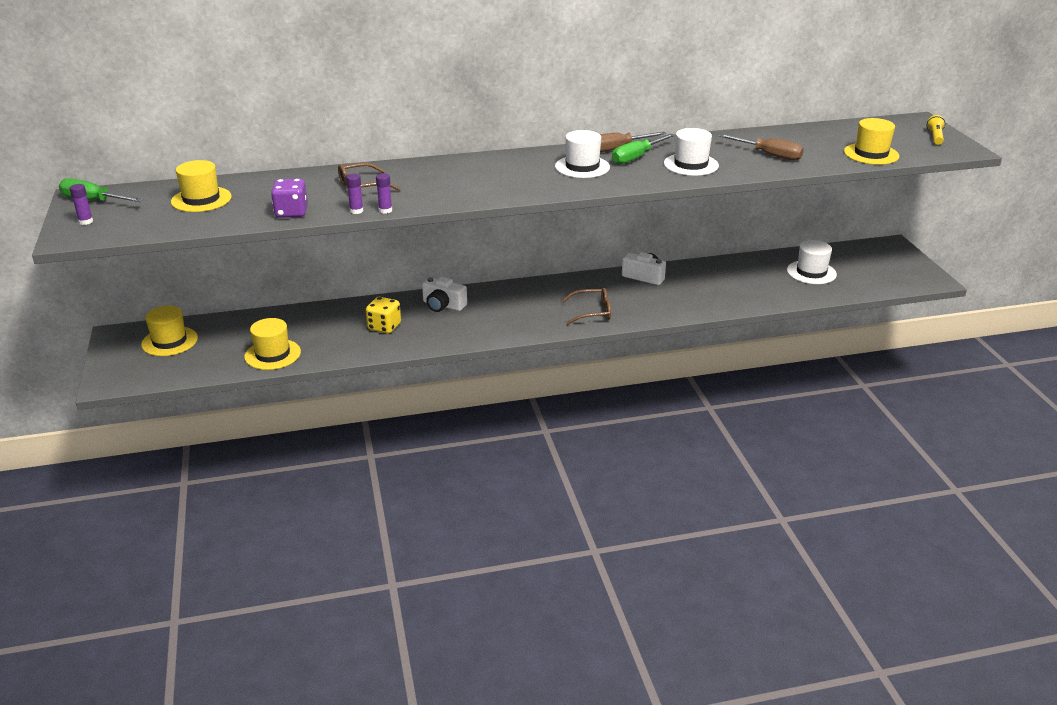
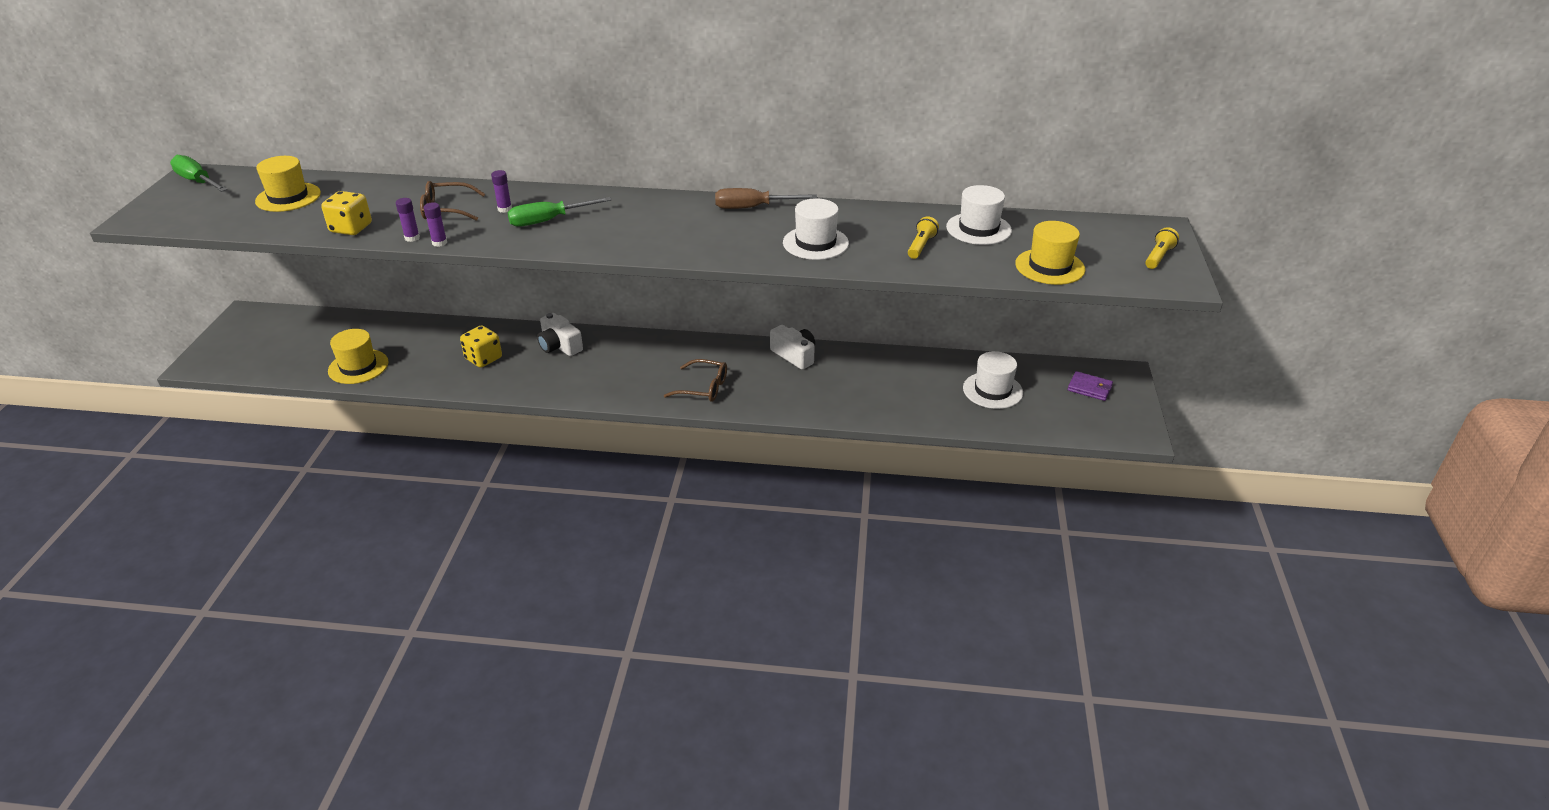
camera: 20 degrees right, 5 degrees up
(86, 221) = (167, 204): purple glue stick -> purple glue stick (505, 209)
(169, 341) = (282, 331): yellow hat -> none
(291, 212) = (351, 228): purple dice -> yellow dice
(582, 167) = (692, 224): white hat -> white hat (978, 229)
(636, 157) = (763, 222): green screwdriver -> green screwdriver (548, 221)
(769, 155) = (921, 246): brown screwdriver -> yellow flashlight
(876, 258) = (1089, 388): none -> purple wallet

